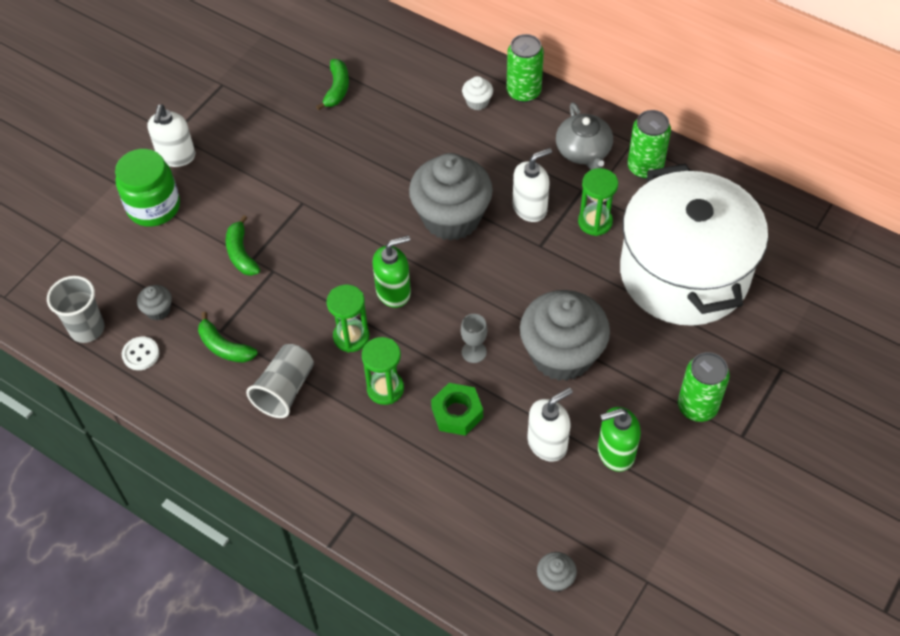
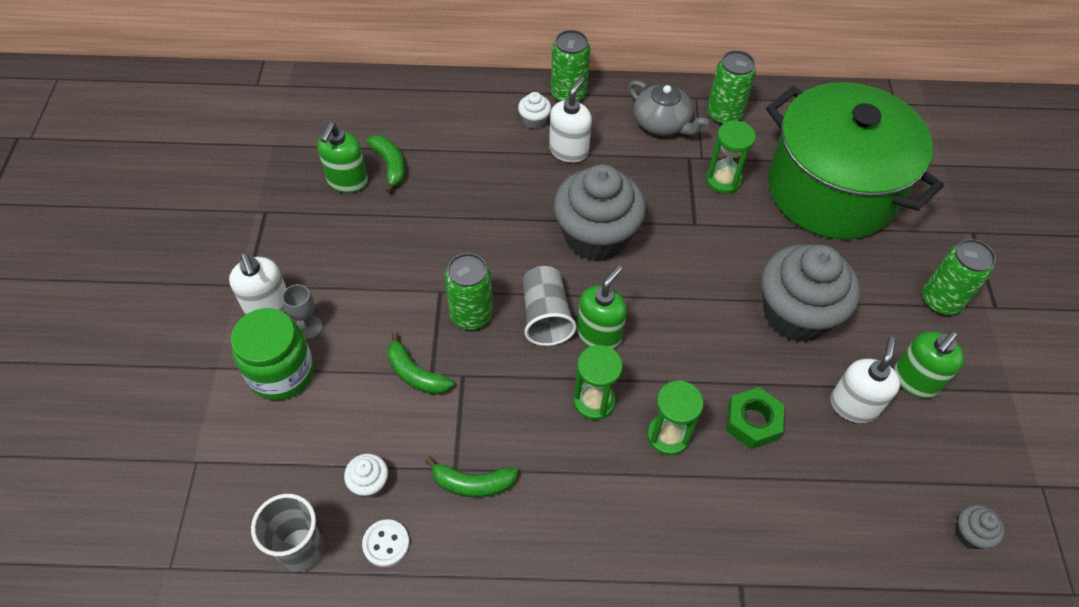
camera: 35 degrees left, 0 degrees up
(158, 310) = (369, 483): grey cupcake -> white cupcake
(285, 390) = (571, 494): grey cup -> grey cup (545, 316)
(296, 87) = (347, 181): none -> green soap dispenser
(311, 231) = (471, 315): none -> green can
(474, 352) = (719, 353): grey goblet -> grey goblet (308, 327)
(530, 208) = (658, 194): white soap dispenser -> white soap dispenser (569, 150)
(684, 273) = (831, 190): white pot -> green pot

